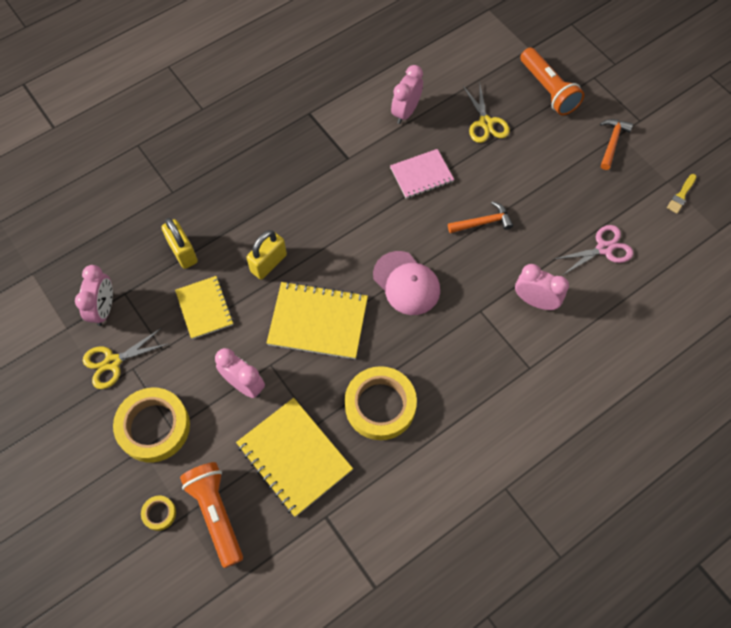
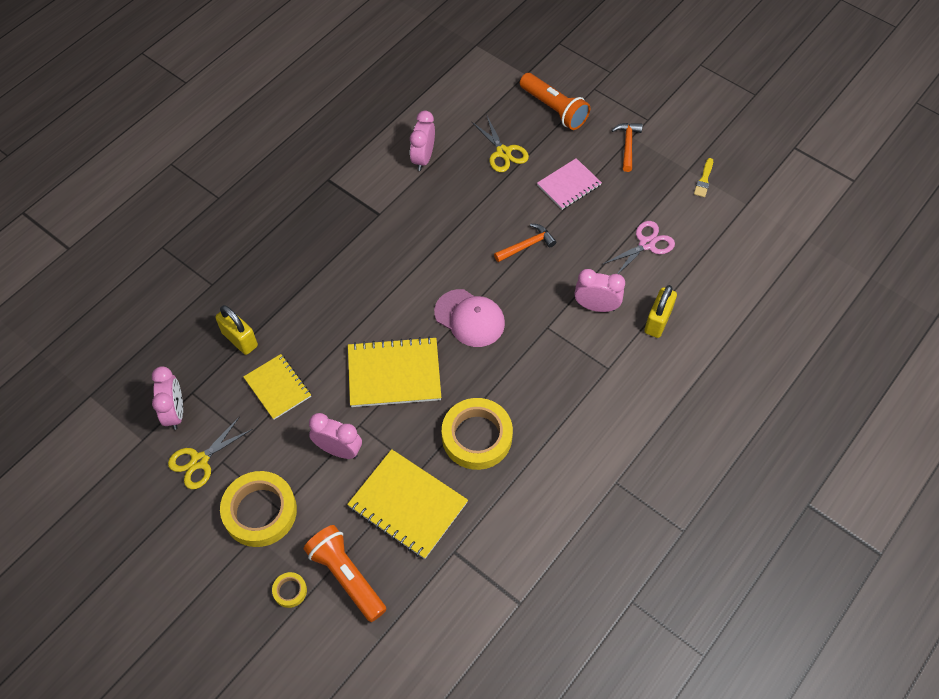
camera: 15 degrees left, 5 degrees down
(268, 263) = (329, 330): yellow padlock -> yellow padlock (657, 321)
(421, 175) = (455, 214): pink notebook -> pink notebook (569, 185)

